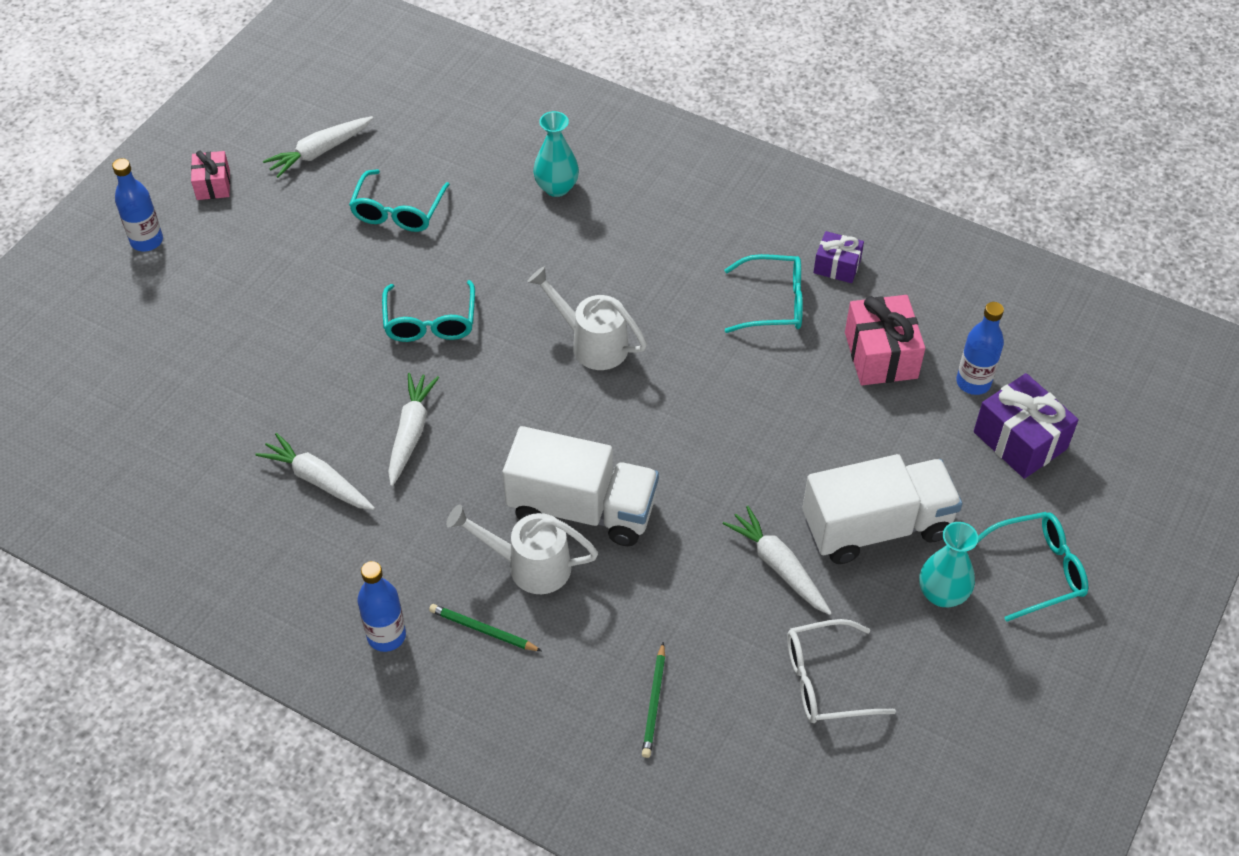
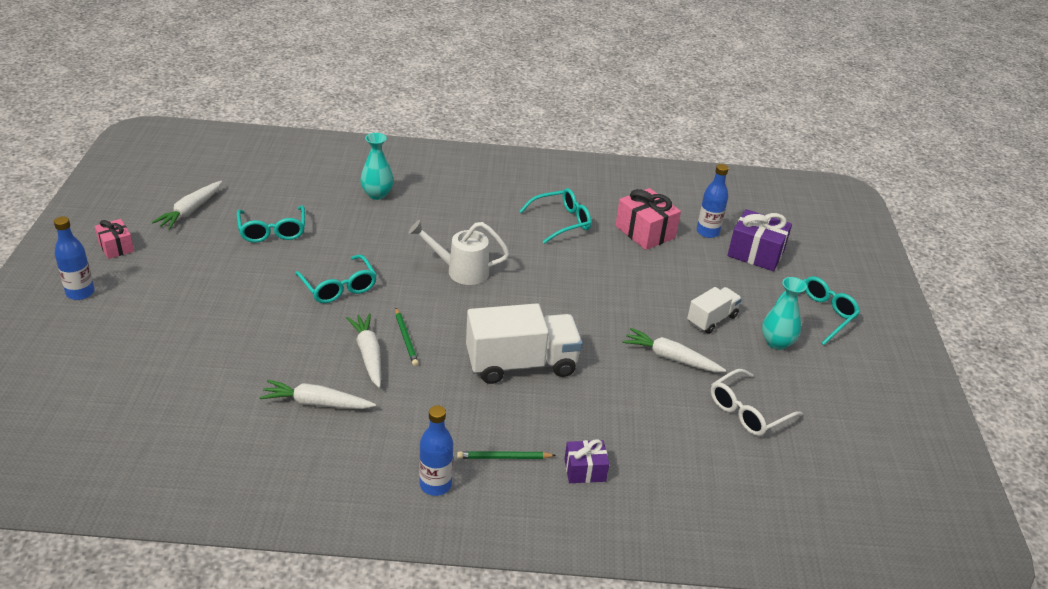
camera: 30 degrees left, 15 degrees down
(529, 566) = (509, 408): white watering can -> none
(654, 702) = (652, 461): green pencil -> green pencil (406, 338)
(837, 266) = (585, 195): purple gift -> purple gift (585, 470)
(876, 527) = (712, 319): white truck -> white truck, size x0.56

